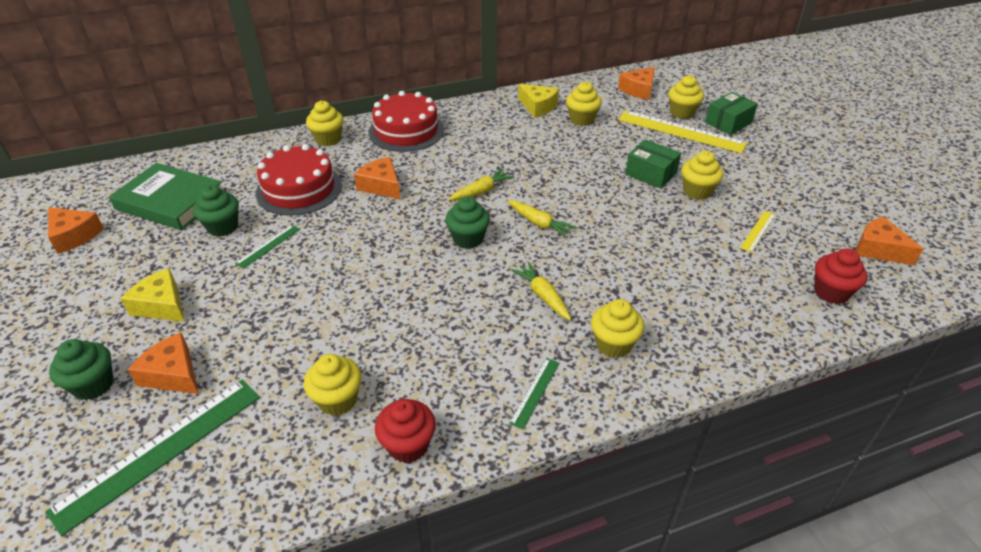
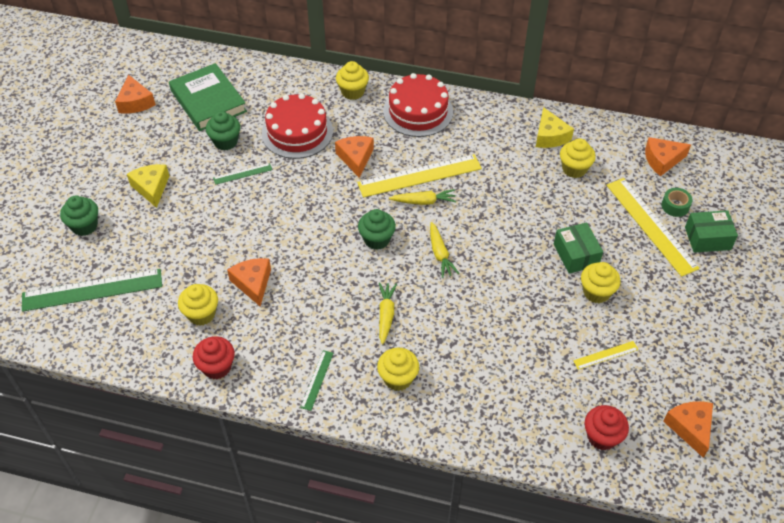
camera: 35 degrees right, 10 degrees up
(173, 374) = (128, 243): orange cheese -> orange cheese (253, 283)
(457, 174) = (419, 175): none -> yellow ruler
(535, 392) = (317, 380): green ruler -> green ruler turned 45 degrees counterclockwise
(682, 113) = (675, 206): yellow cupcake -> green tape

